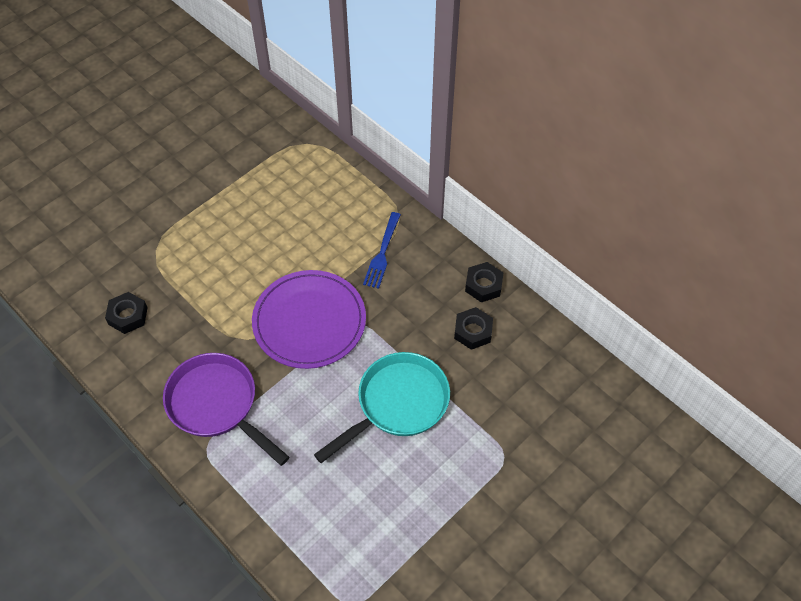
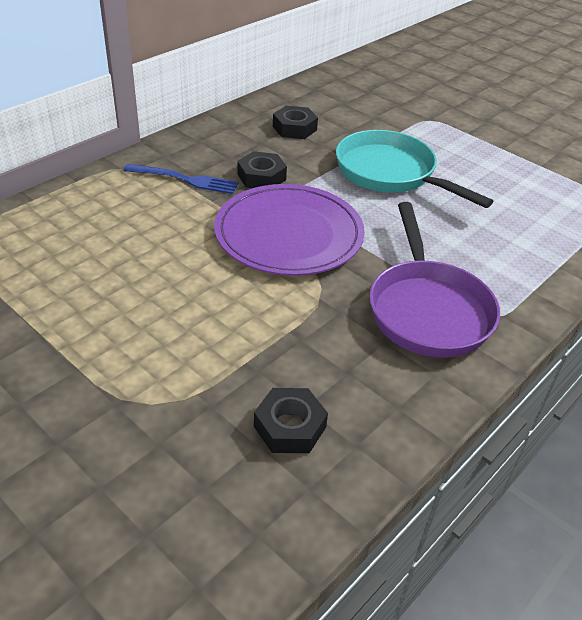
camera: 95 degrees left, 15 degrees down
(217, 404) = (427, 310): purple pan -> purple pan turned 45 degrees counterclockwise
(483, 285) = (236, 120): black nut -> black nut (261, 177)

